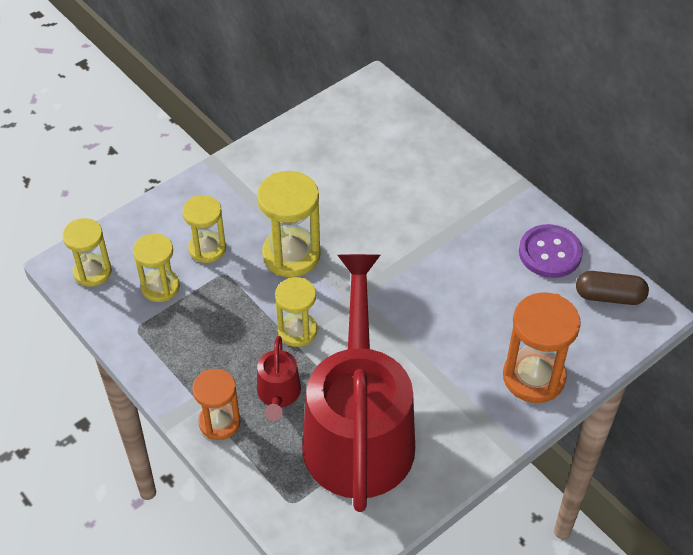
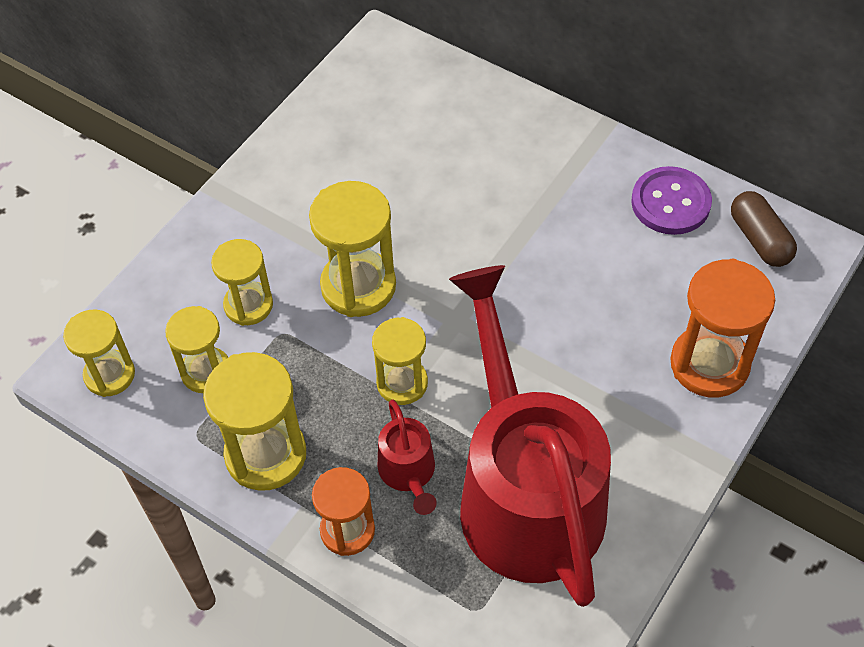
camera: 15 degrees left, 5 degrees up
(181, 354) = (266, 454): none -> yellow hourglass
(609, 296) = (759, 239): brown capsule -> brown capsule turned 75 degrees clockwise

